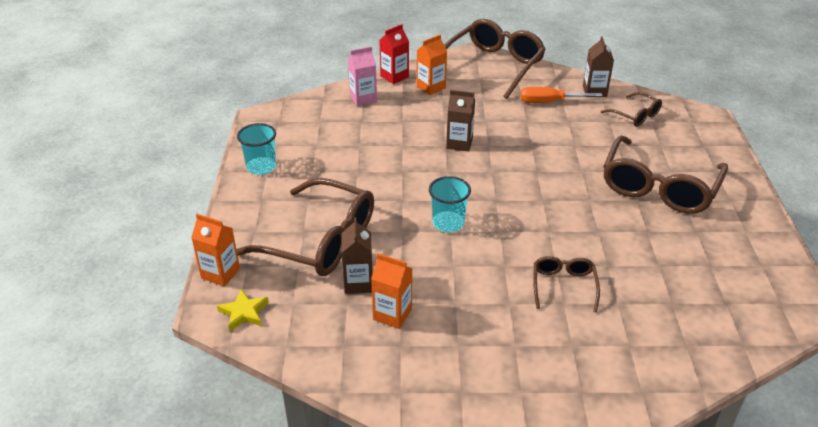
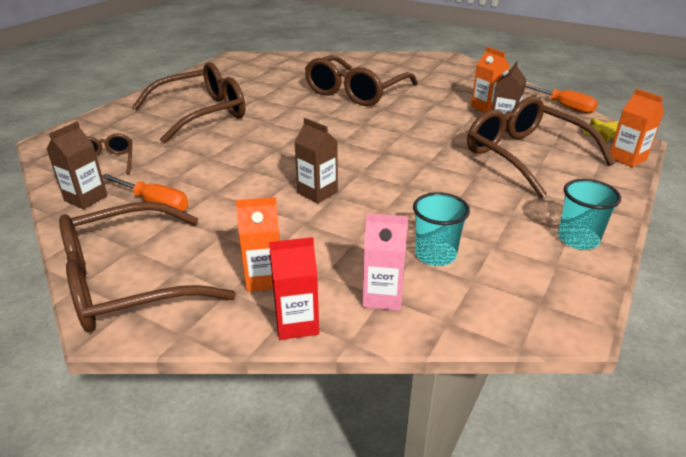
camera: 150 degrees left, 5 degrees down
(298, 359) = (564, 106): none -> orange screwdriver
(448, 223) = (400, 138): turquoise cup -> turquoise cup (435, 255)
(563, 286) = (355, 92): brown glasses -> brown glasses, size x2.01

